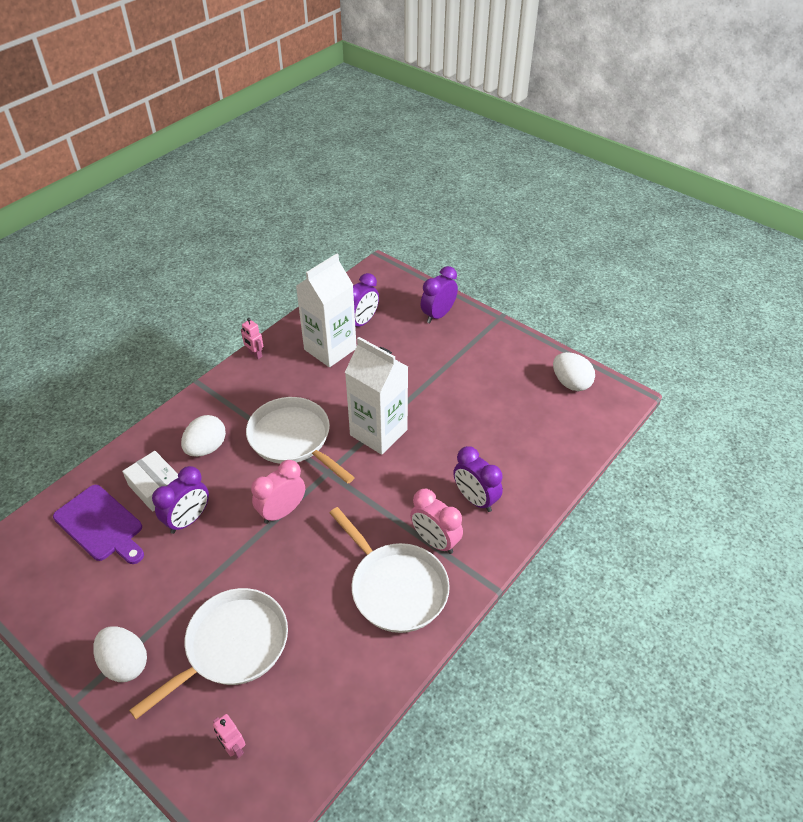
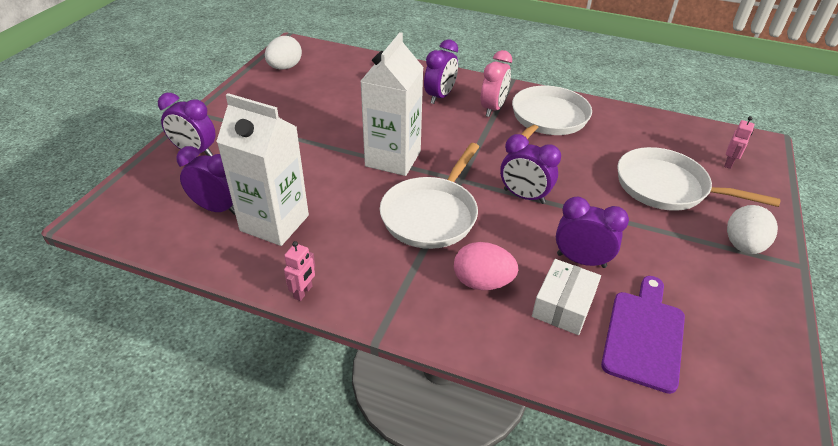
camera: 110 degrees left, 5 degrees down
(206, 448) = (482, 282): white egg -> pink egg
(282, 511) = (524, 196): pink clock -> purple clock

